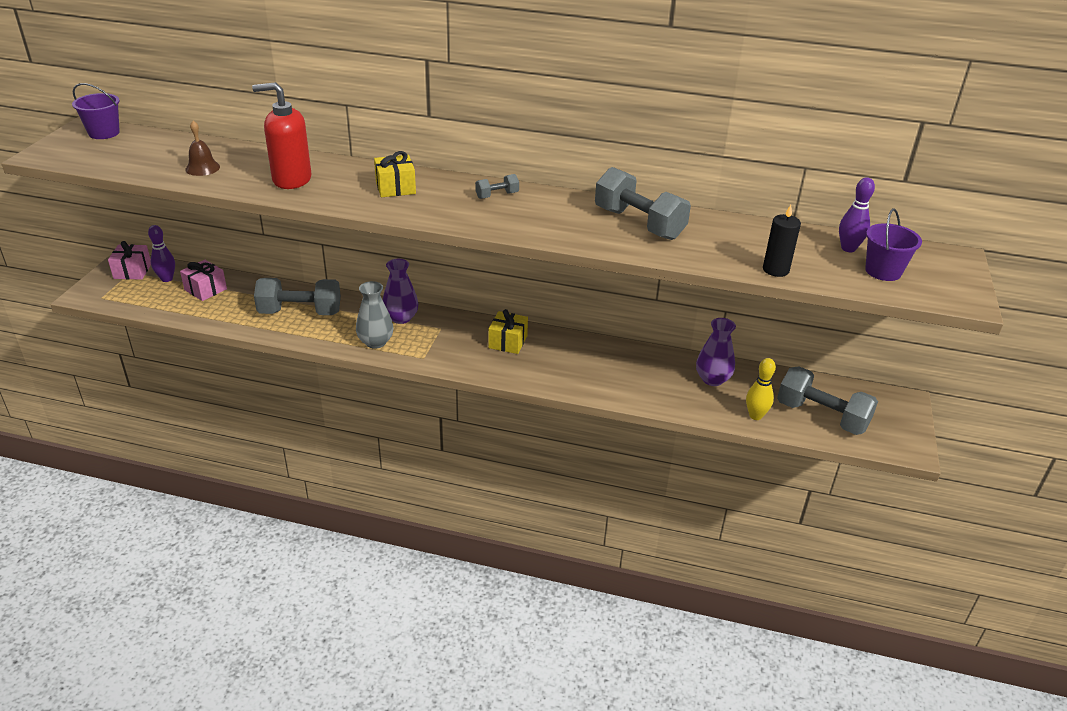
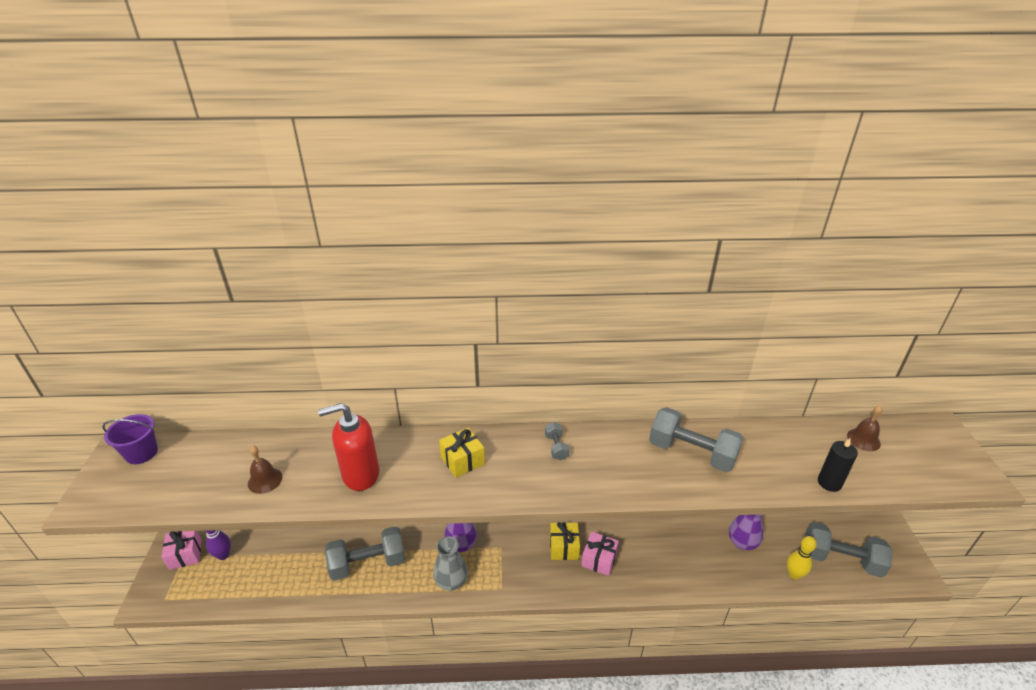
camera: 15 degrees left, 0 degrees up
(205, 289) = (267, 559): pink gift -> pink gift (599, 559)
(497, 195) = (556, 447): grey dumbbell -> grey dumbbell turned 60 degrees counterclockwise
(848, 248) = (863, 439): purple bowling pin -> brown bell
(883, 271) = (905, 461): purple bucket -> none

